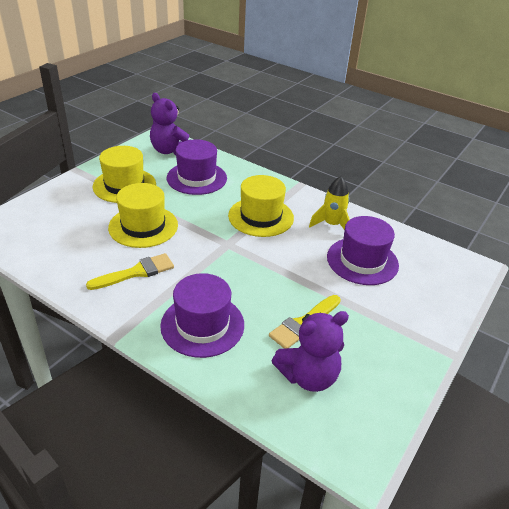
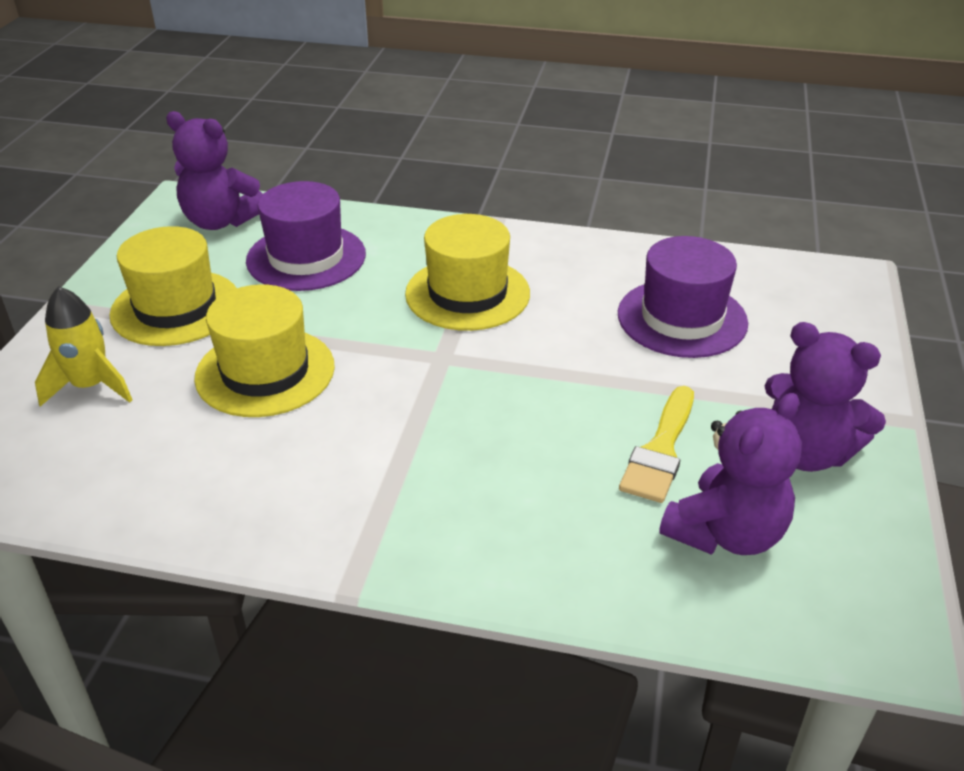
camera: 20 degrees left, 0 degrees up
(136, 272) = (310, 459): yellow brush -> none
(202, 325) = (495, 511): purple hat -> none
(332, 225) = (595, 273): yellow rocket -> yellow rocket (91, 386)
(381, 351) = (806, 453): none -> purple teddy bear

